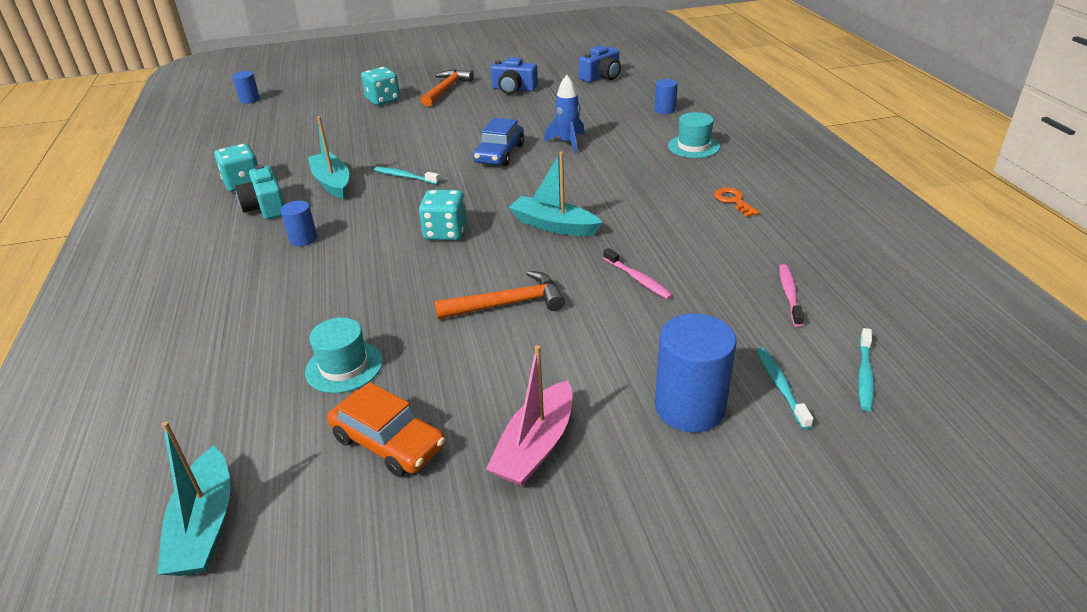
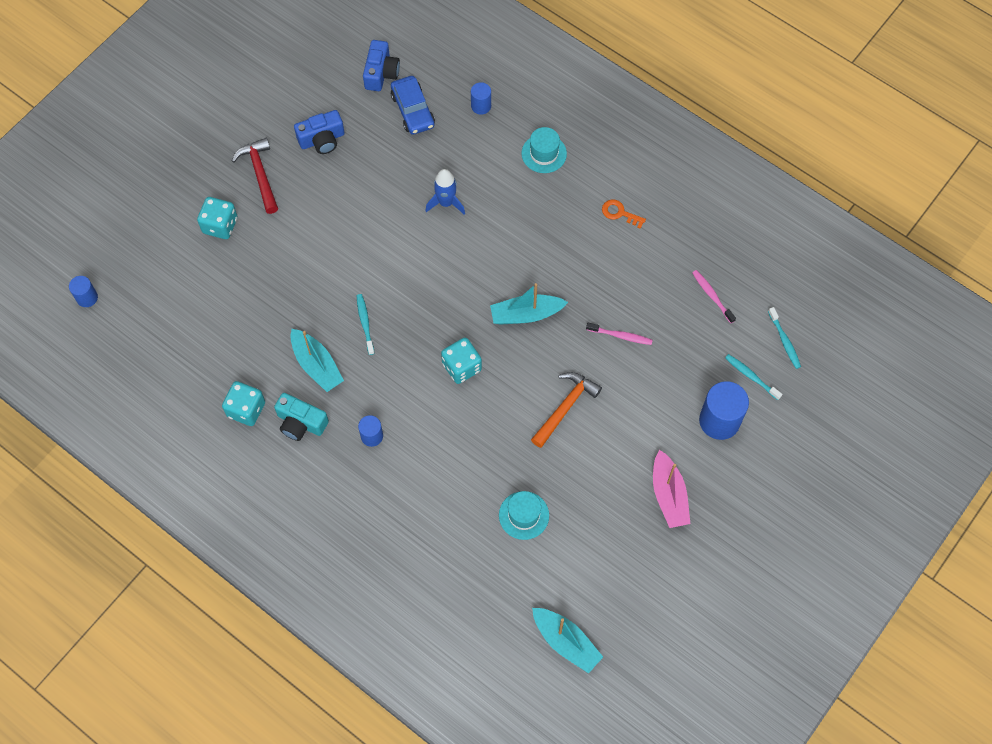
camera: 40 degrees left, 30 degrees up
(332, 183) = (317, 365): turquoise boat -> turquoise boat turned 150 degrees counterclockwise
(388, 442) = (599, 542): orange car -> none
(405, 177) = (365, 323): turquoise toothbrush -> turquoise toothbrush turned 90 degrees clockwise
(446, 89) = (260, 174): orange hammer -> red hammer
(499, 154) = (407, 250): blue car -> blue car (412, 110)

